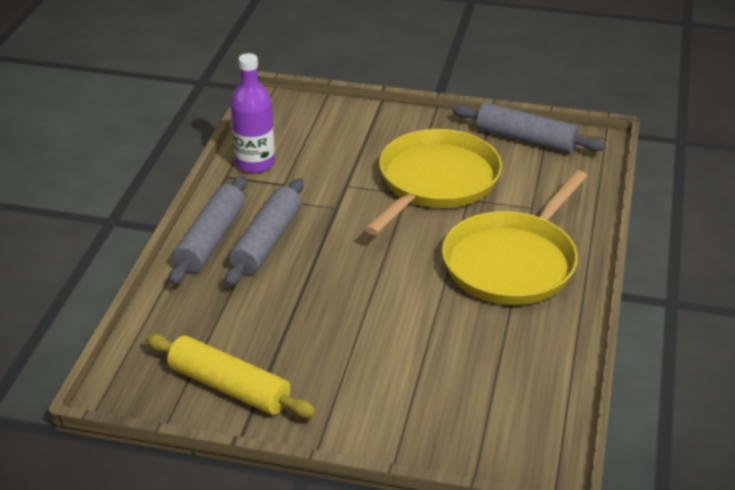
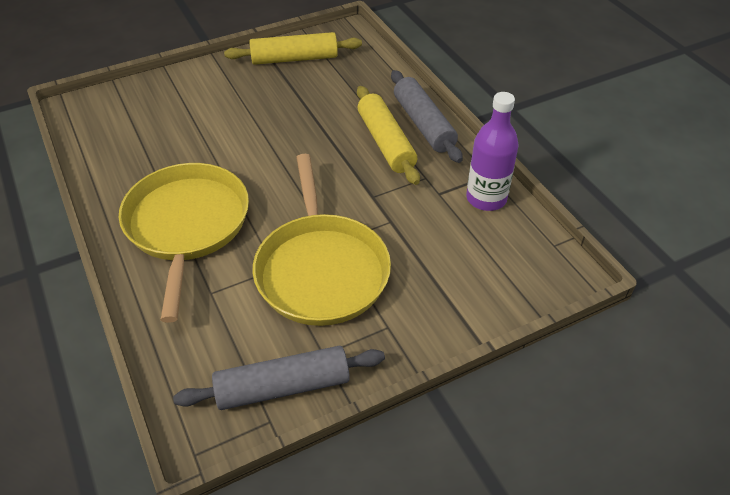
camera: 140 degrees right, 10 degrees up
(267, 242) = (385, 142): grey rolling pin -> yellow rolling pin

